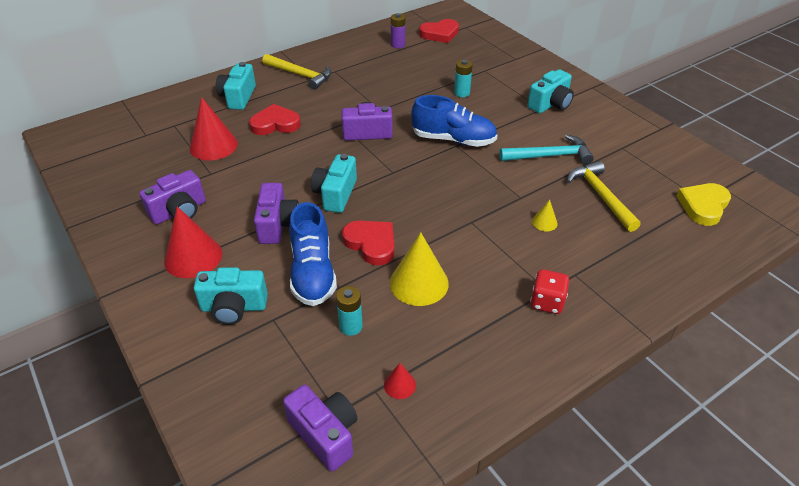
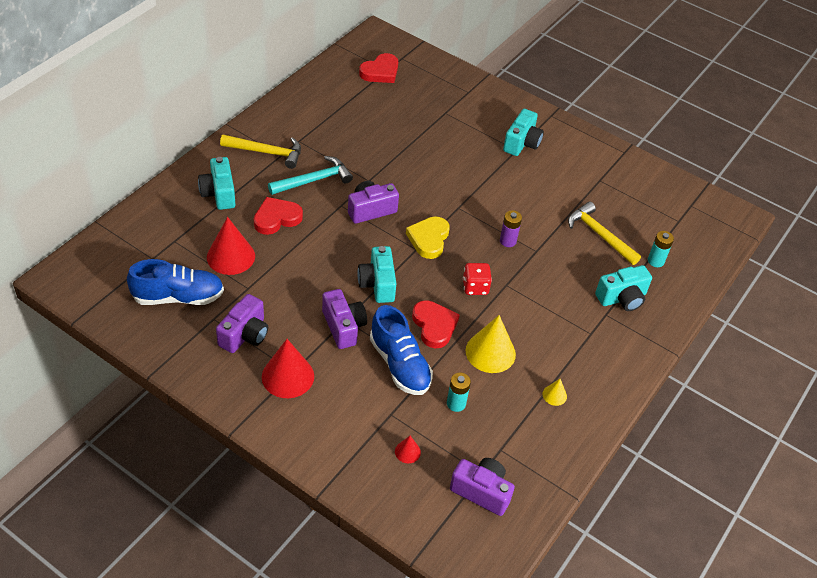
camera: 25 degrees left, 5 degrees up
(234, 307) = (352, 412): turquoise camera -> turquoise camera (622, 298)
(371, 244) = (434, 326): red heart -> red heart turned 45 degrees clockwise
(398, 45) = (345, 94): purple battery -> purple battery (508, 241)
(399, 385) = (516, 440): red cone -> red cone (407, 452)
(453, 140) = (453, 202): blue shoe -> blue shoe (178, 297)
(462, 93) = (436, 145): turquoise battery -> turquoise battery (655, 261)
(544, 222) = (565, 271): yellow cone -> yellow cone (554, 395)
(547, 302) = (594, 344): red dice -> red dice (475, 287)
(550, 156) = (543, 202): turquoise hammer -> turquoise hammer (314, 180)
(703, 206) = (680, 227): yellow heart -> yellow heart (429, 239)

